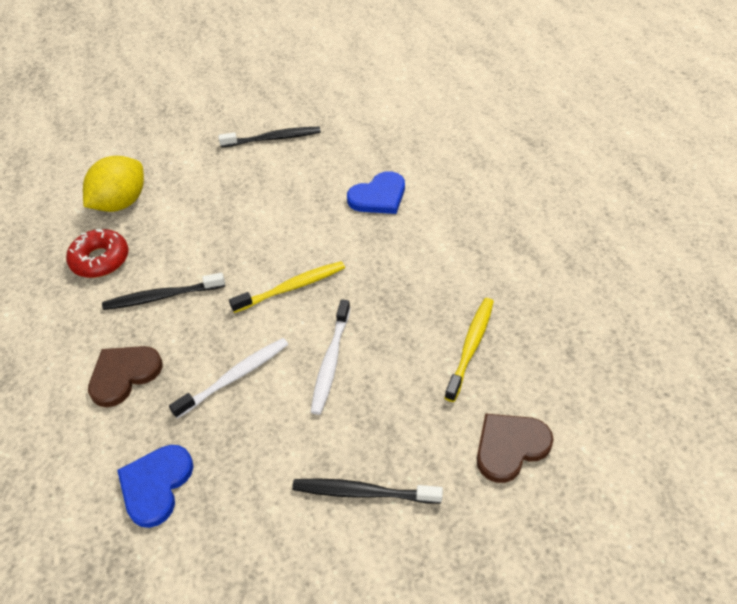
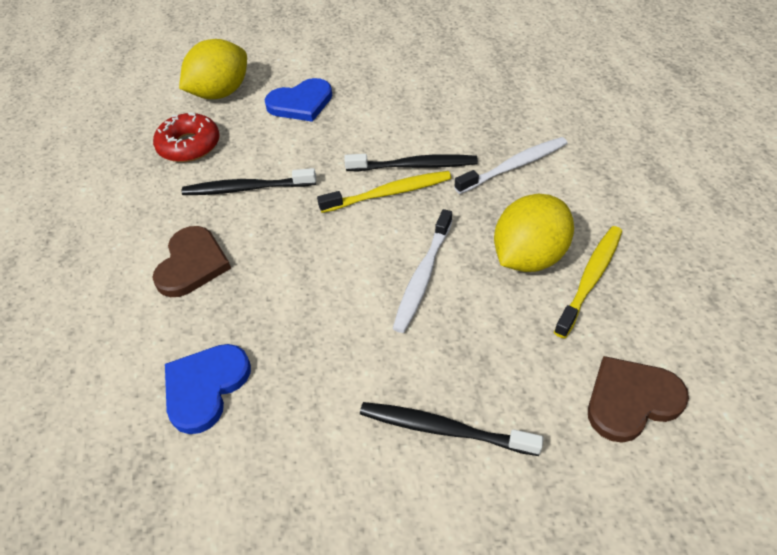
camera: 10 degrees right, 0 degrees up
(124, 375) = (192, 264): brown heart -> brown heart turned 135 degrees clockwise
(234, 377) = (312, 280): white toothbrush -> white toothbrush (514, 166)
(273, 139) = (388, 45): black toothbrush -> black toothbrush (414, 166)
(378, 196) = (497, 110): blue heart -> blue heart (301, 103)
(418, 333) = (529, 257): none -> yellow lemon

